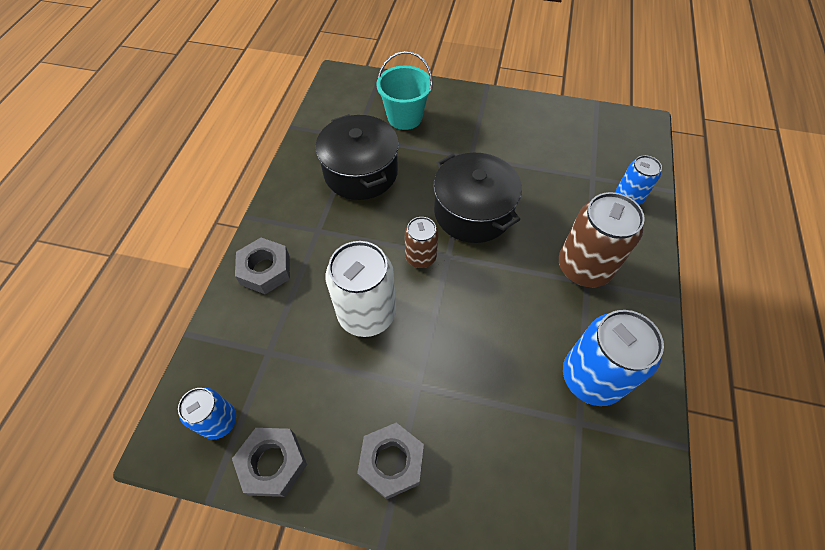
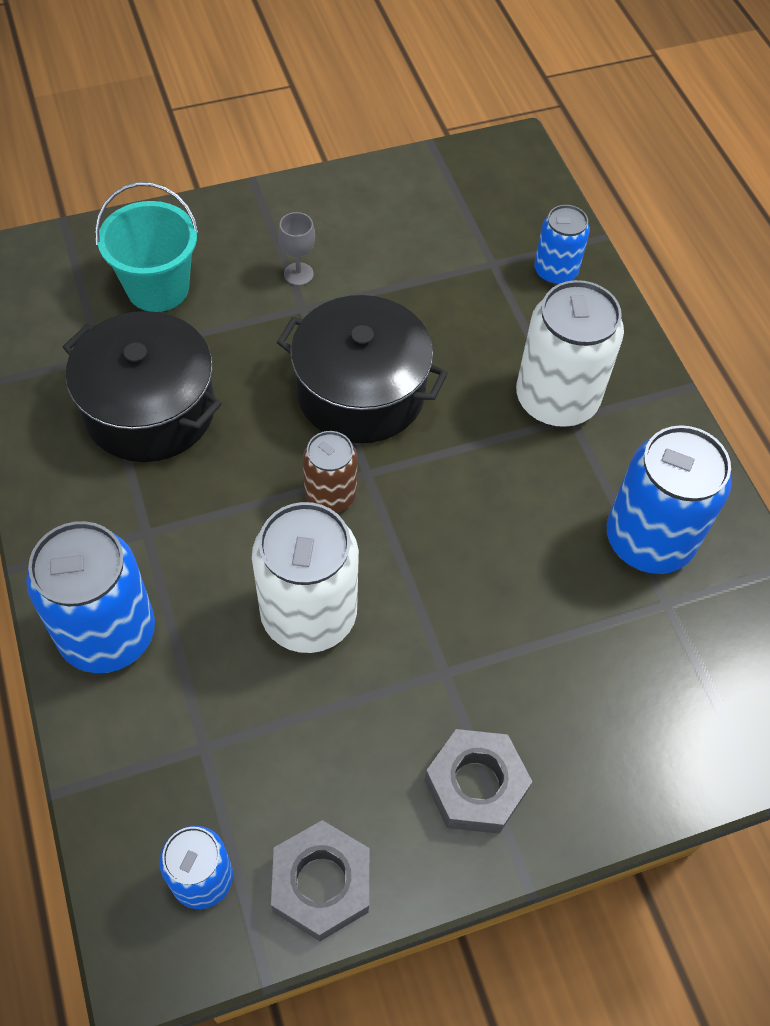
camera: 35 degrees left, 0 degrees up
(265, 270) = (108, 634): grey nut -> blue can
(479, 139) = (298, 274): none -> grey goblet
(584, 267) = (556, 400): brown can -> white can

